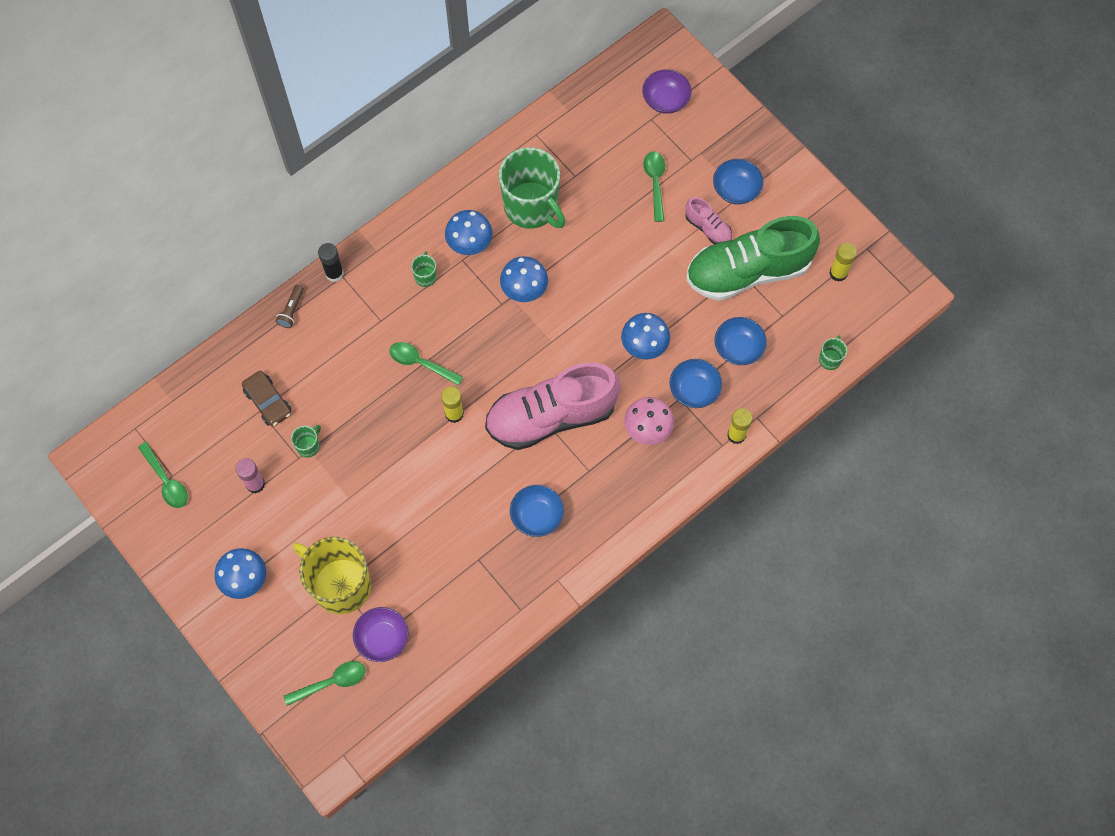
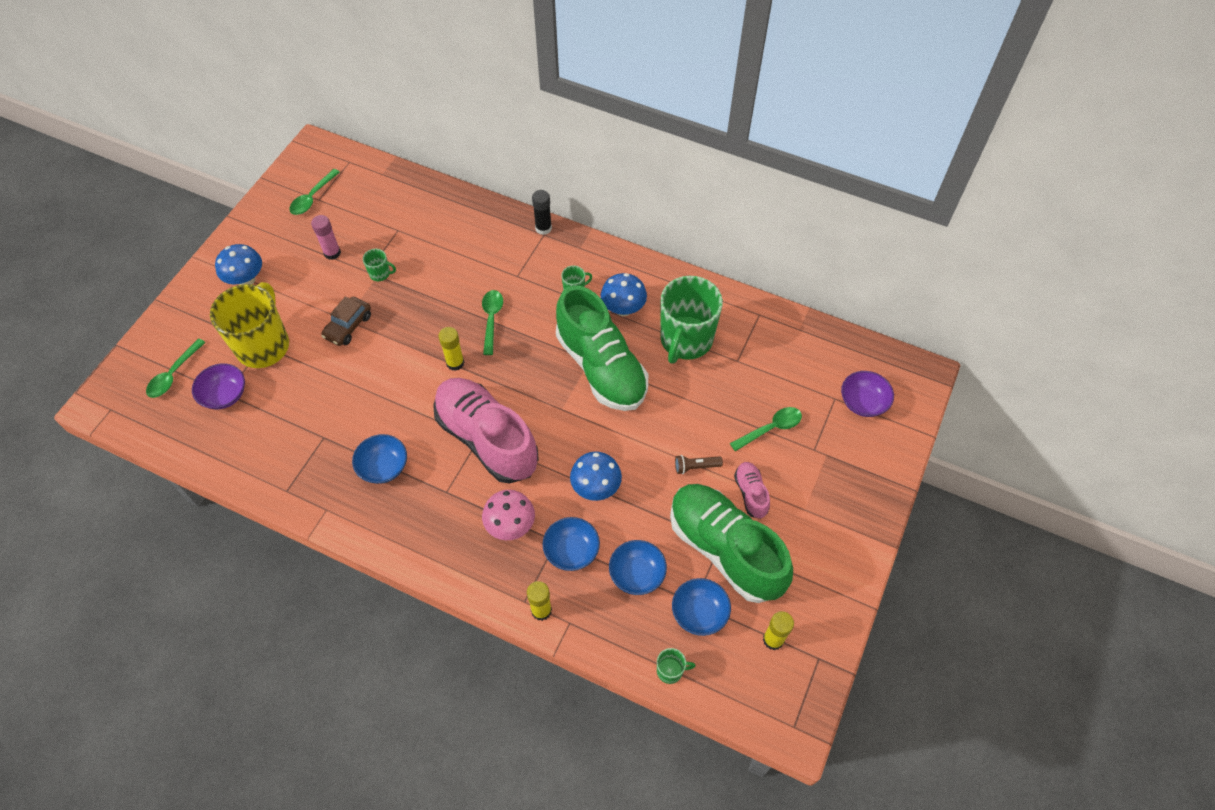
camera: 65 degrees right, 10 degrees down
(268, 402) = (407, 232): brown car -> brown car (348, 326)
(291, 310) = (496, 214): brown flashlight -> brown flashlight (696, 466)
(331, 682) = (173, 374): green spoon -> green spoon turned 75 degrees clockwise
(524, 290) = (601, 367): blue mushroom -> green shoe
(708, 228) = (751, 493): pink shoe -> pink shoe turned 150 degrees clockwise
(736, 189) = (808, 502): blue bowl -> blue bowl (699, 613)

